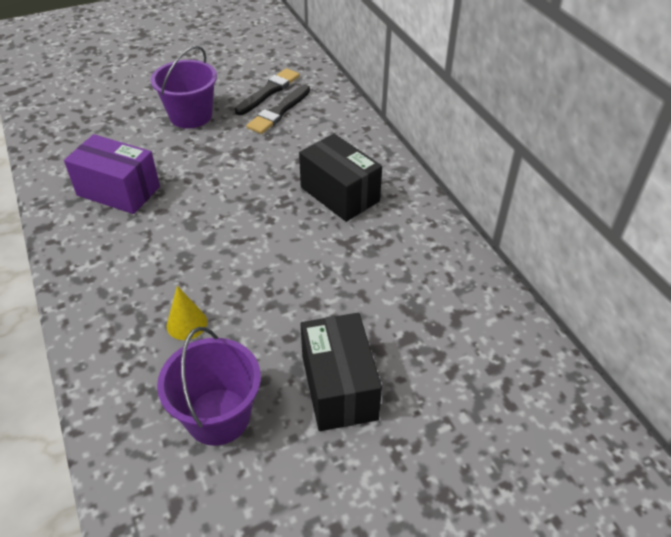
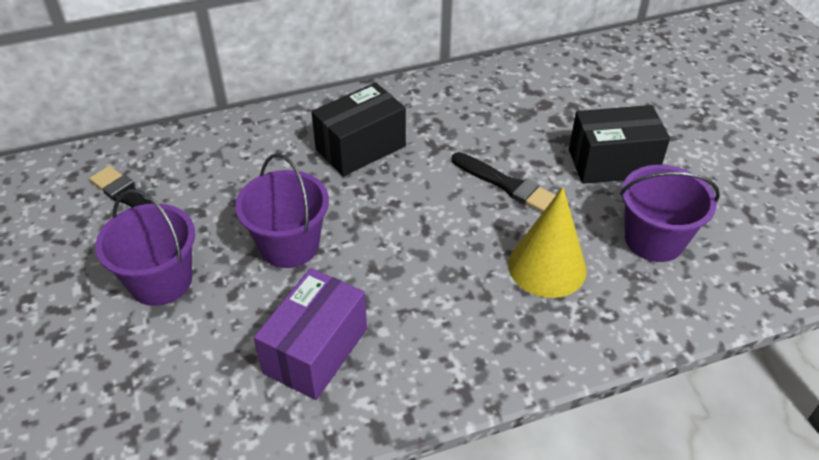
camera: 85 degrees left, 0 degrees up
(187, 323) = (547, 267): yellow cone -> yellow cone, size x1.82
(221, 167) = (289, 245): none -> purple bucket
(279, 112) = (185, 191): black brush -> black brush (507, 185)

